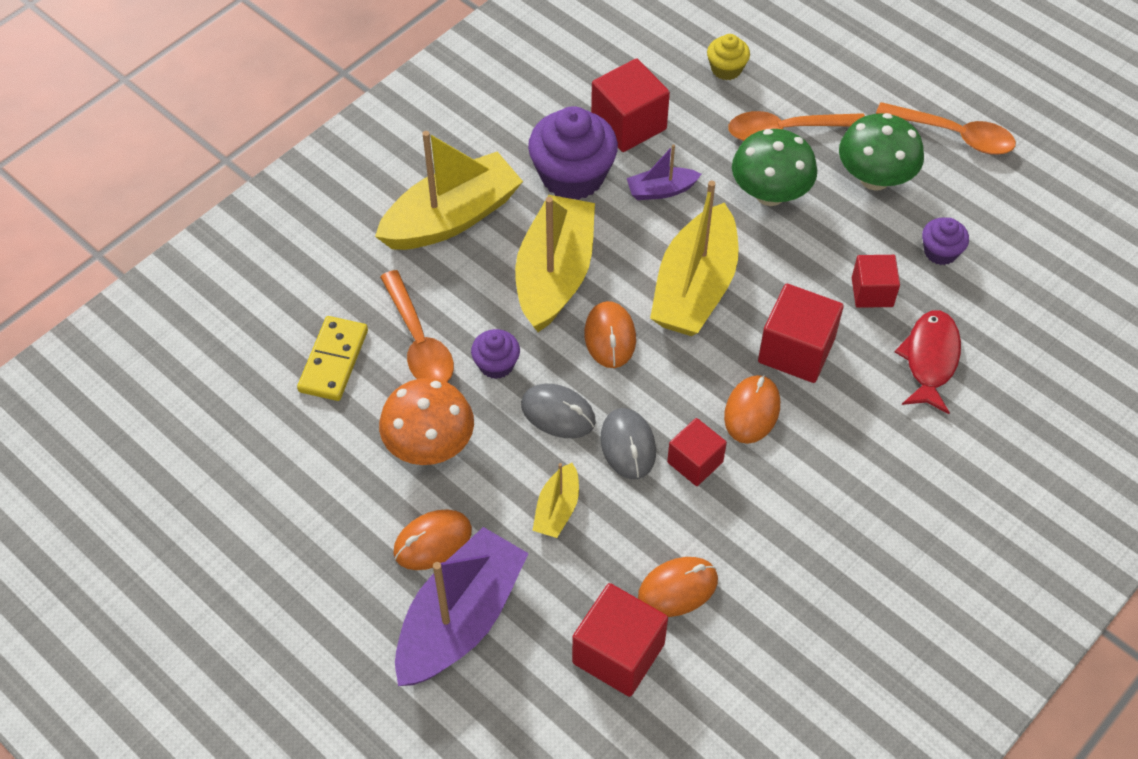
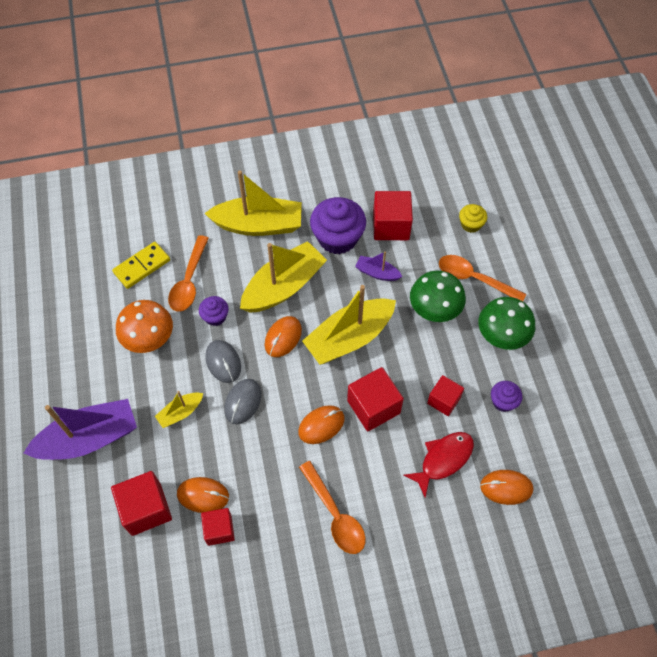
camera: 35 degrees right, 5 degrees up
(432, 541) = (110, 389): orange mouse -> orange mouse (506, 487)
(695, 462) = (268, 433): red cube -> red cube (219, 530)
(954, 135) = (571, 337): orange spoon -> orange spoon (335, 514)

